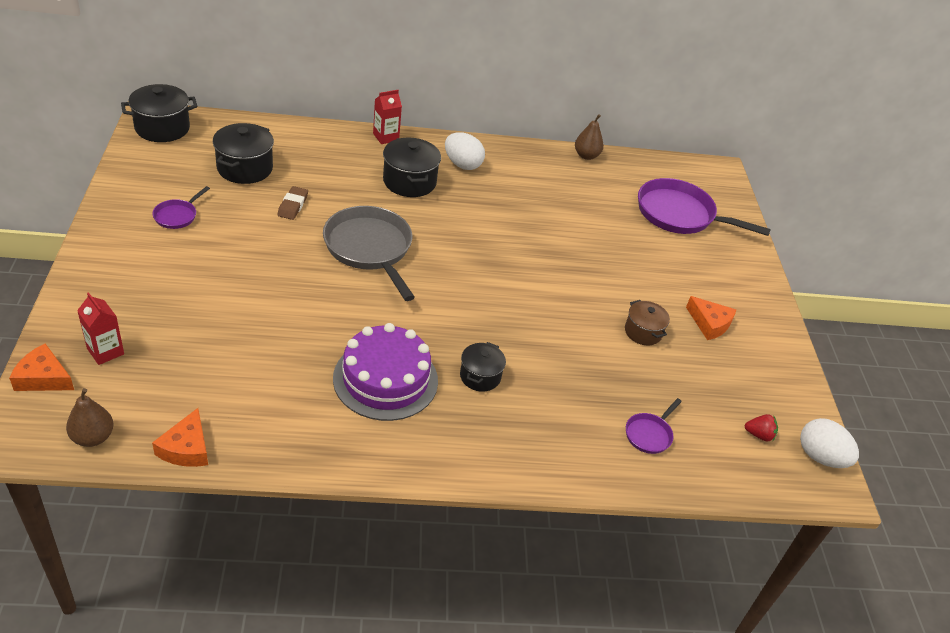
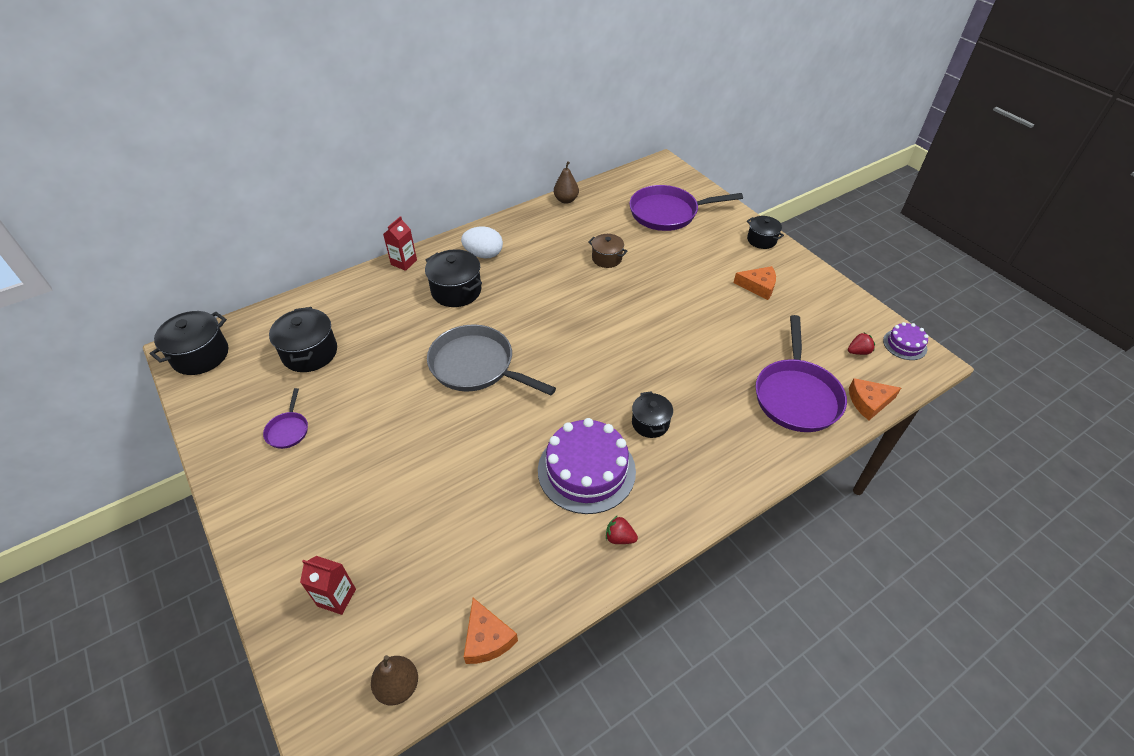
camera: 25 degrees left, 5 degrees up
(43, 377) = (301, 661): orange cheese -> orange cheese (869, 402)
(293, 205) = (381, 364): brown eraser -> none
(363, 445) = (619, 538): none -> red strawberry
(643, 332) = (724, 318): brown pot -> brown pot (607, 258)
(649, 434) = (796, 395): purple pan -> purple pan, size x2.13
(757, 286) = (761, 240): none -> black pot
(820, 457) = (904, 344): white egg -> purple cake

